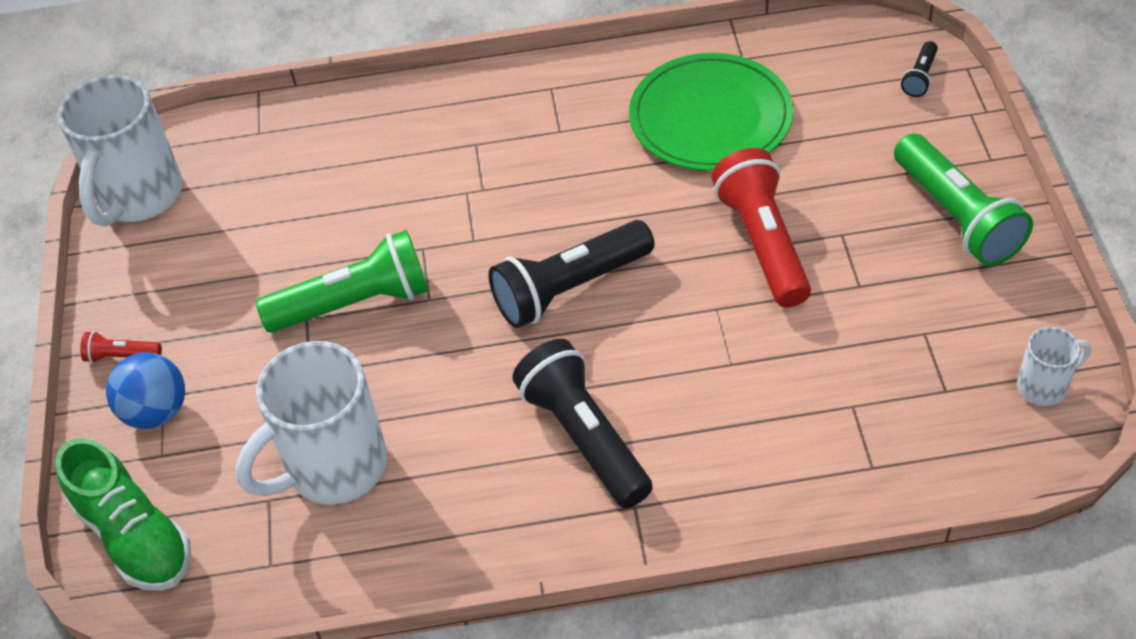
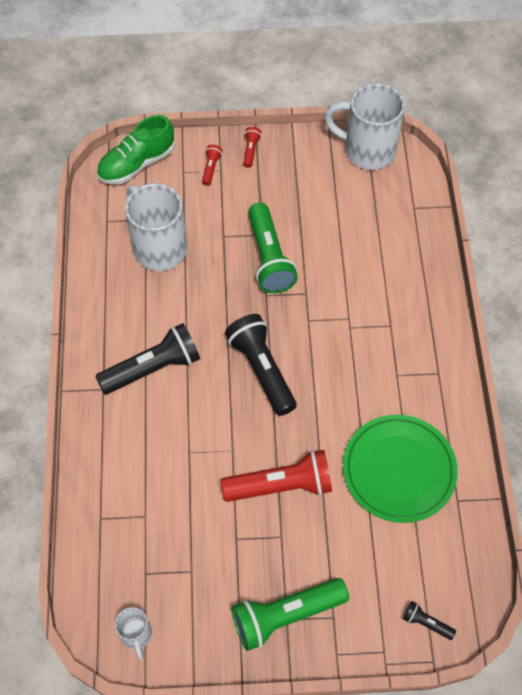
camera: 90 degrees right, 10 degrees up
(156, 411) = (211, 168): blue ball -> red flashlight

